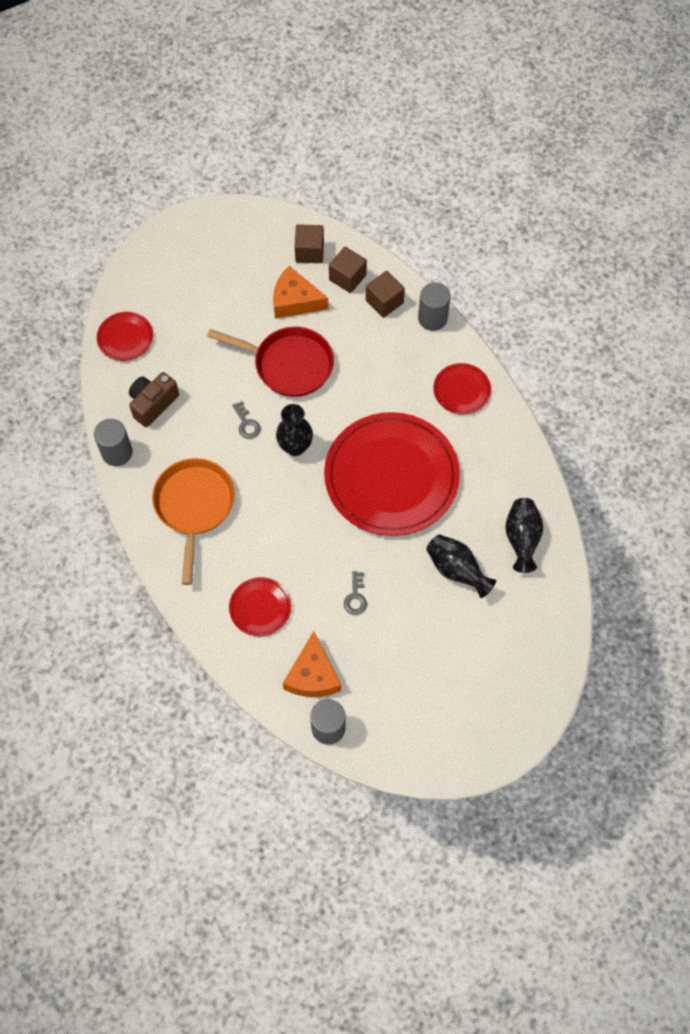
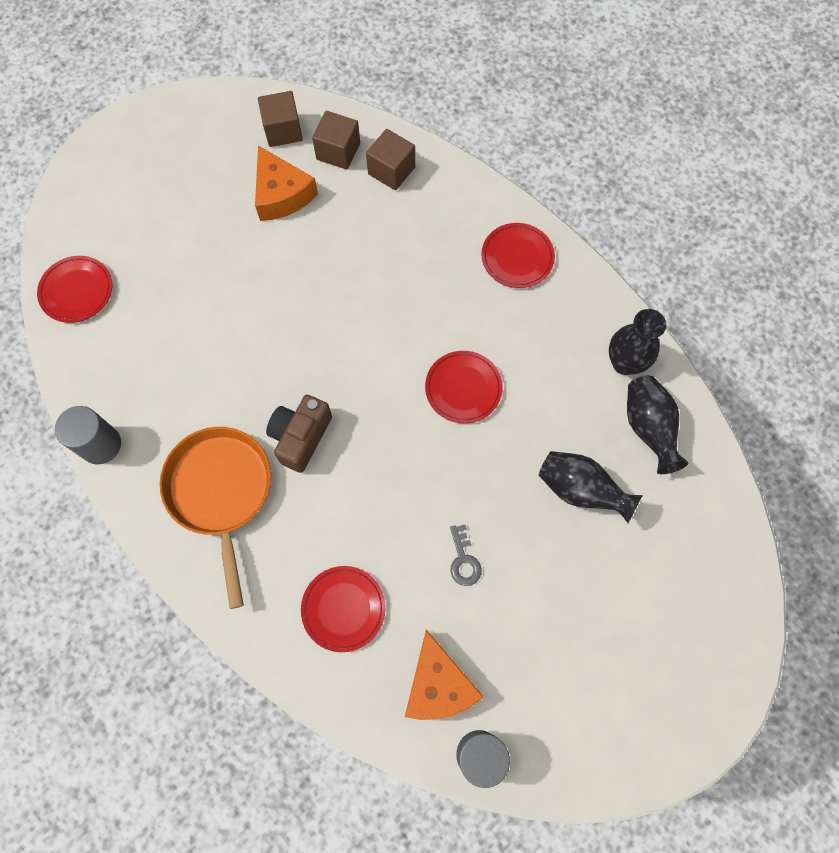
camera: 15 degrees left, 5 degrees up
(153, 404) = (133, 368): brown camera -> brown camera (300, 437)
(246, 423) = (261, 364): grey key -> none
(288, 364) = (294, 276): red pan -> none
(295, 301) = (281, 194): orange cheese -> orange cheese turned 120 degrees counterclockwise
(295, 447) = (331, 380): black vase -> black vase (625, 363)
(391, 477) = (463, 388): red plate -> red plate, size x0.44
(432, 318) = (455, 177): grey cylinder -> none

